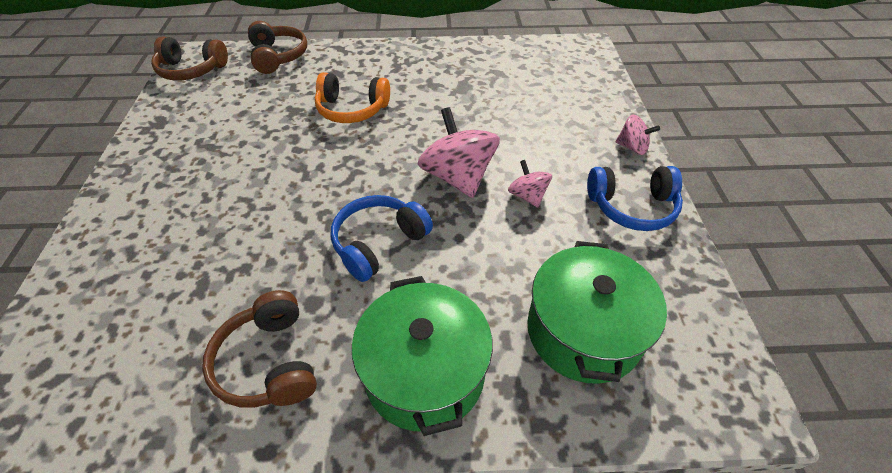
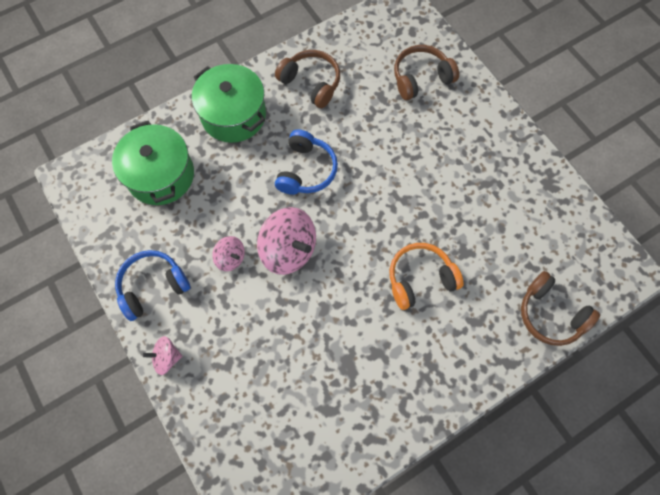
camera: 150 degrees right, 20 degrees up
(191, 70) = (600, 252): brown headphones -> brown headphones (421, 78)

